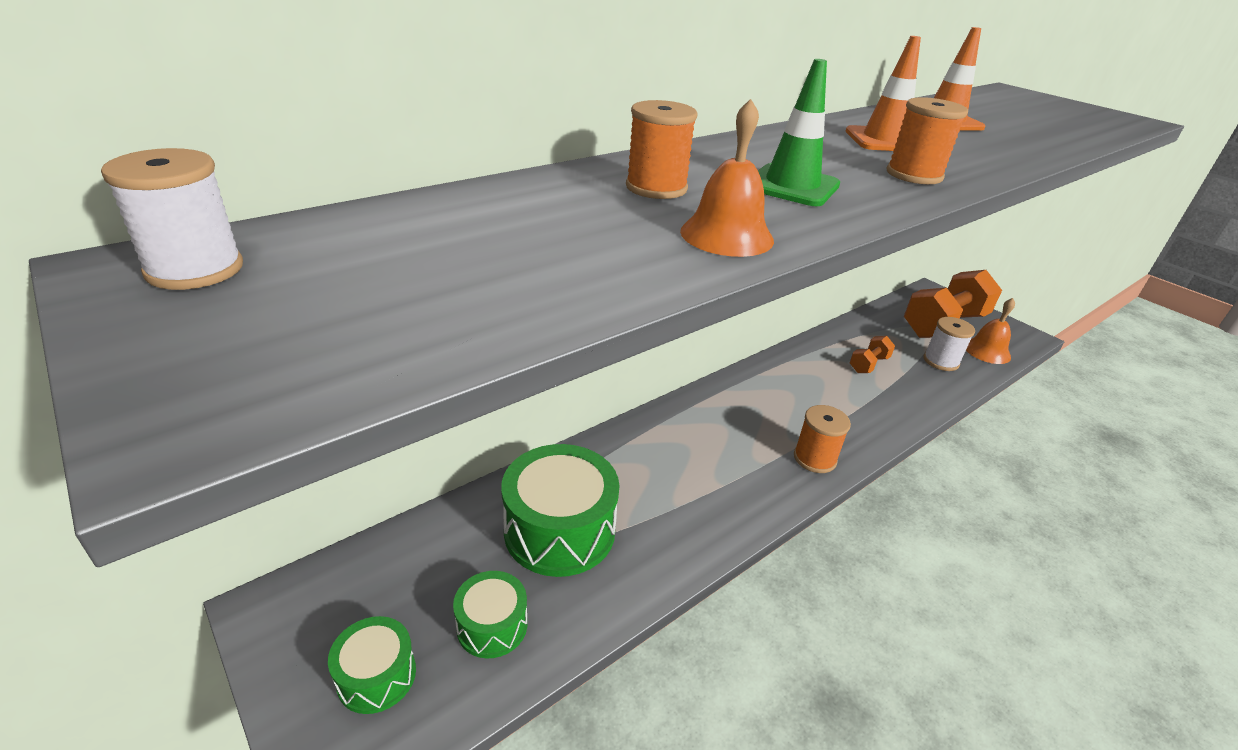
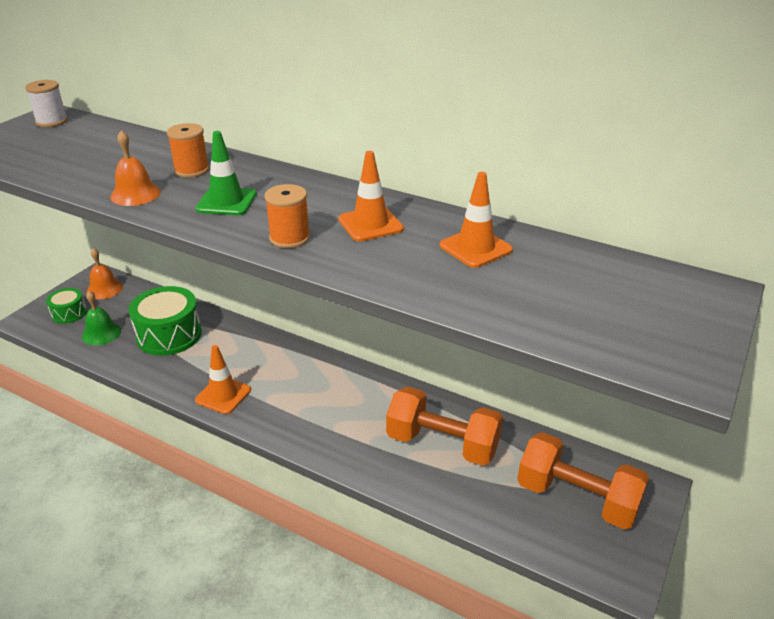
camera: 70 degrees right, 0 degrees up
(492, 625) = (101, 333): green drum -> green bell
(738, 499) = (223, 395): none -> orange traffic cone
(814, 458) = (284, 425): orange spool -> none
(868, 364) = (442, 444): orange dumbbell -> orange dumbbell, size x2.20
(941, 361) = (492, 497): white spool -> none
(987, 351) = (548, 537): orange bell -> orange bell (104, 289)

